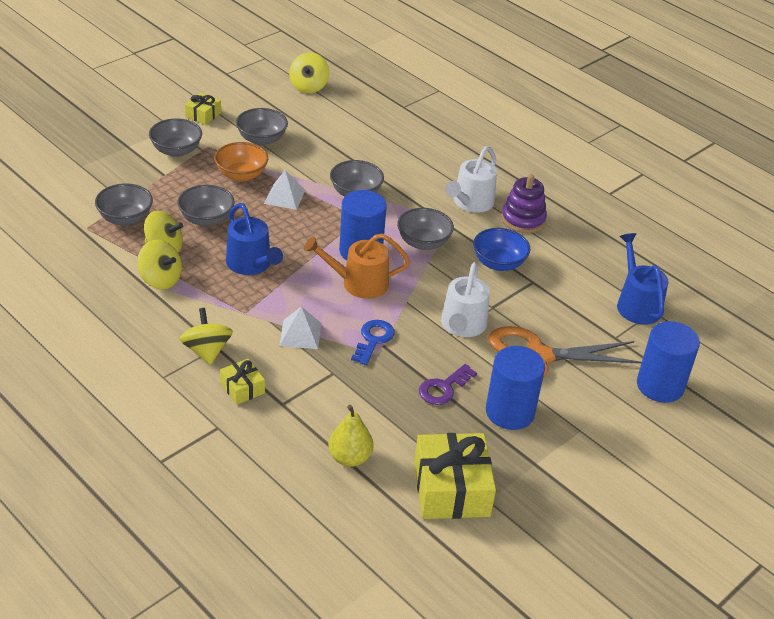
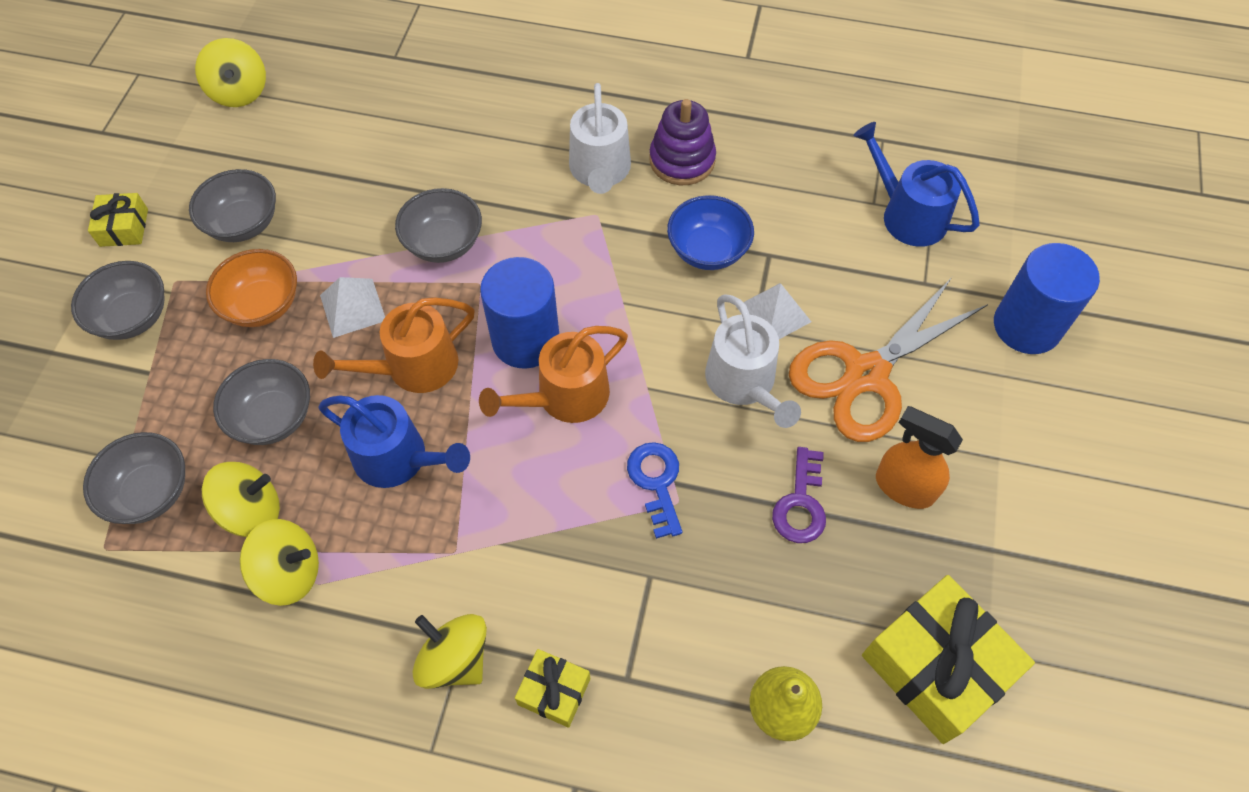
camera: 30 degrees left, 20 degrees up
(292, 234) = (413, 367): none -> orange watering can
(300, 334) = (557, 538): white pyramid -> white pyramid (773, 314)
(423, 242) = (593, 274): grey bowl -> none
(510, 412) = (903, 487): blue cylinder -> orange spray bottle

